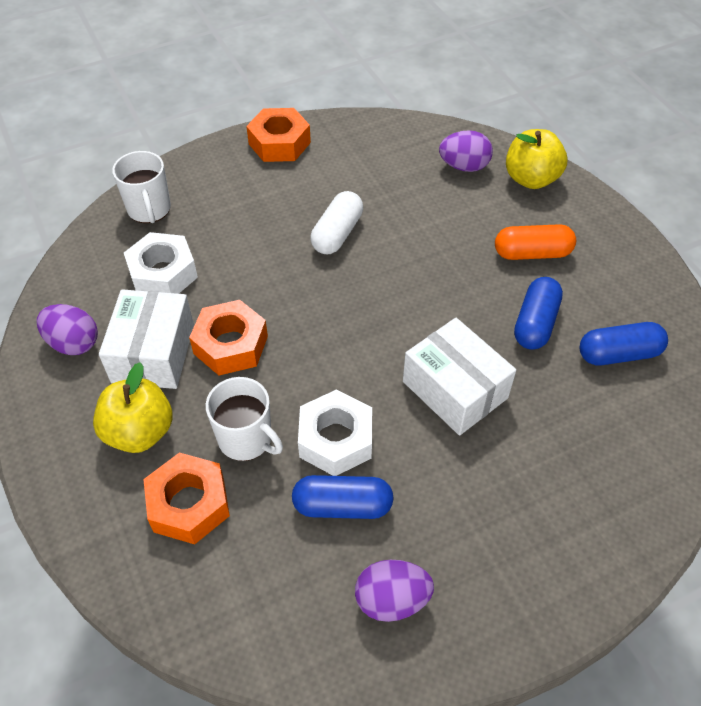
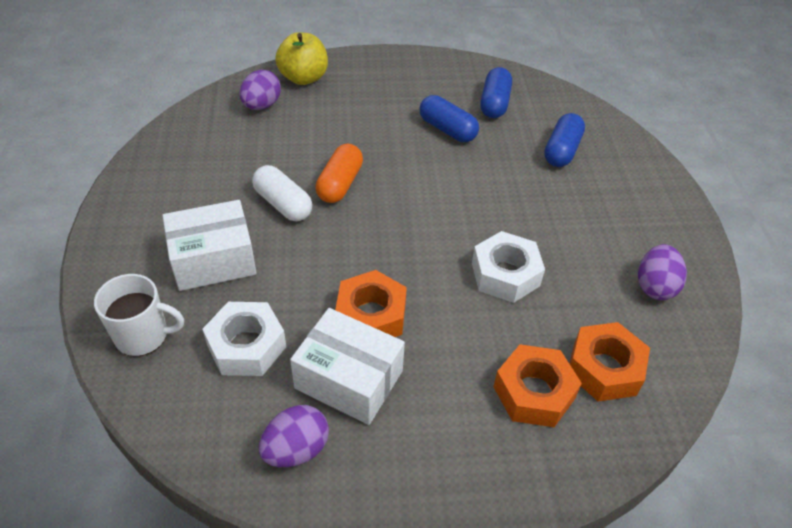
camera: 70 degrees left, 5 degrees down
(139, 432) = (440, 413): yellow apple -> none
(246, 439) = (481, 333): white mug -> none
(279, 143) = (131, 207): orange nut -> orange nut (604, 369)
(342, 506) = (568, 289): blue capsule -> blue capsule (562, 151)
(454, 390) = (488, 191): white box -> white box (213, 260)
(532, 253) = (380, 106): orange capsule -> orange capsule (340, 184)

